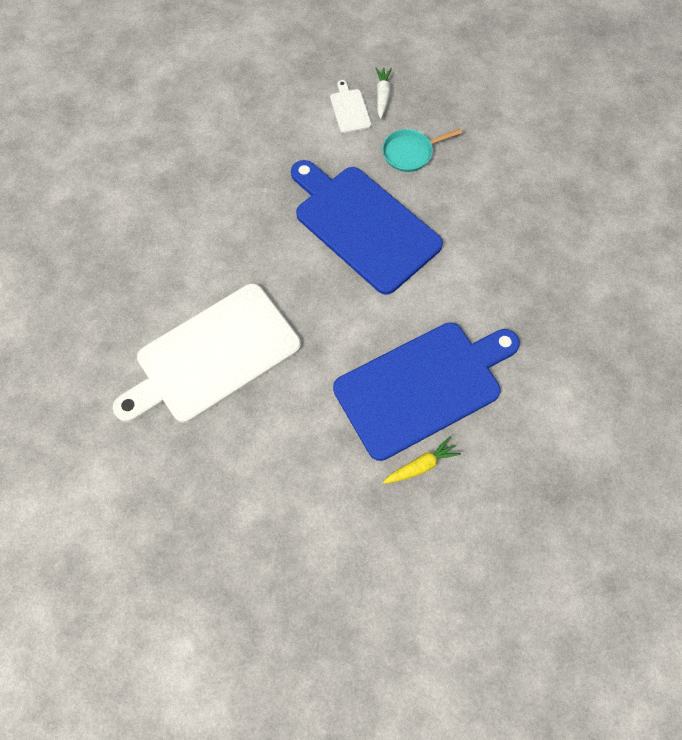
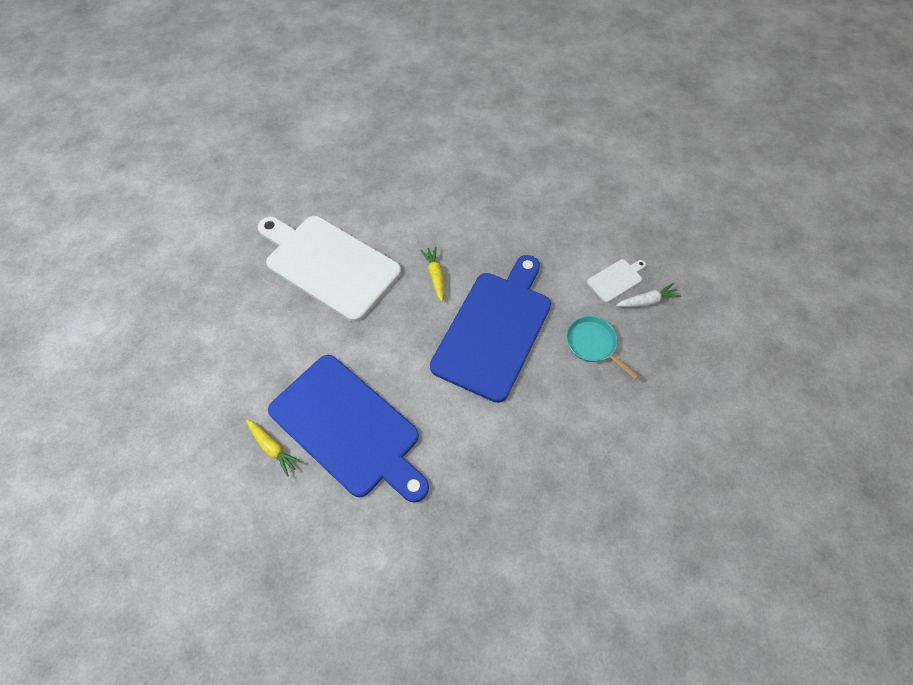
camera: 70 degrees right, 5 degrees down
(277, 256) = (435, 276): none -> yellow carrot

